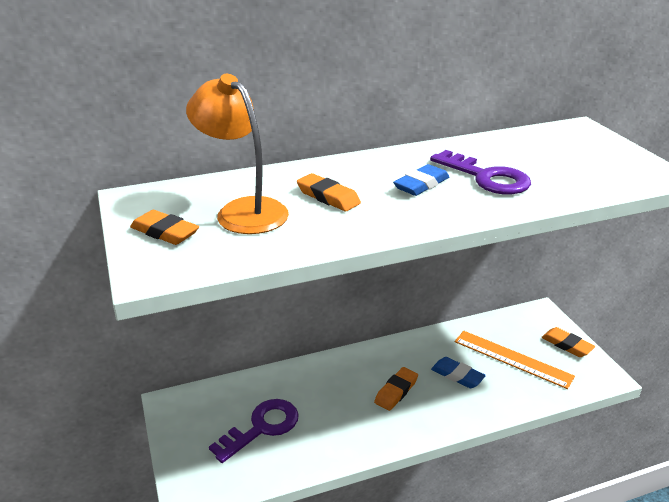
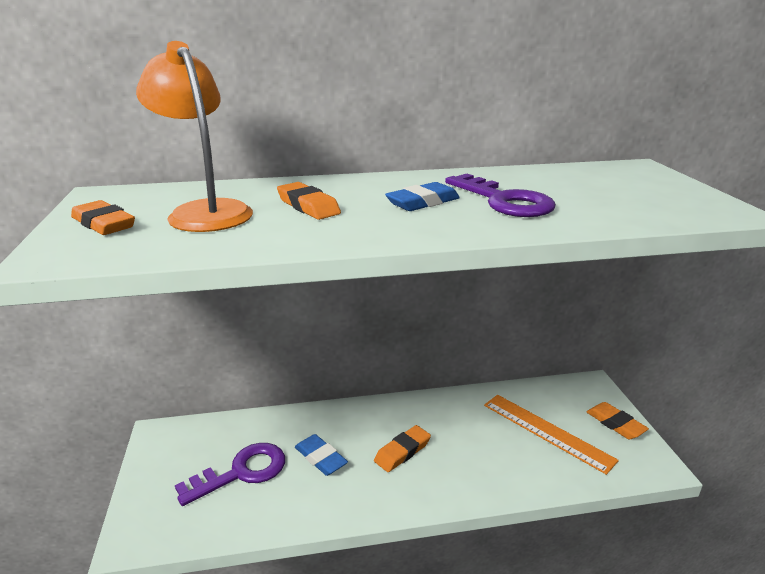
camera: 10 degrees right, 5 degrees down
(457, 375) = (477, 442): blue eraser -> blue eraser (321, 458)

